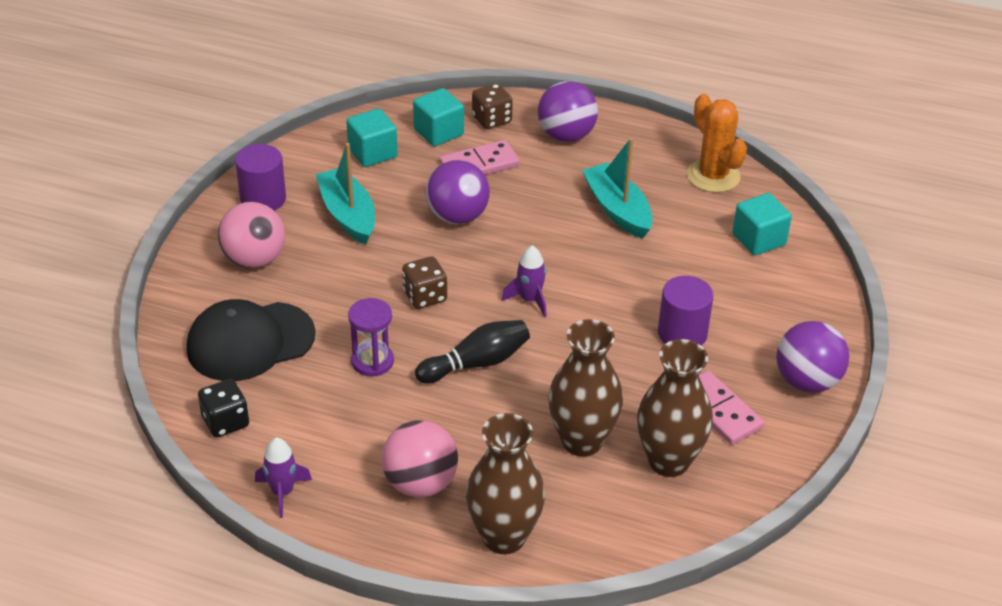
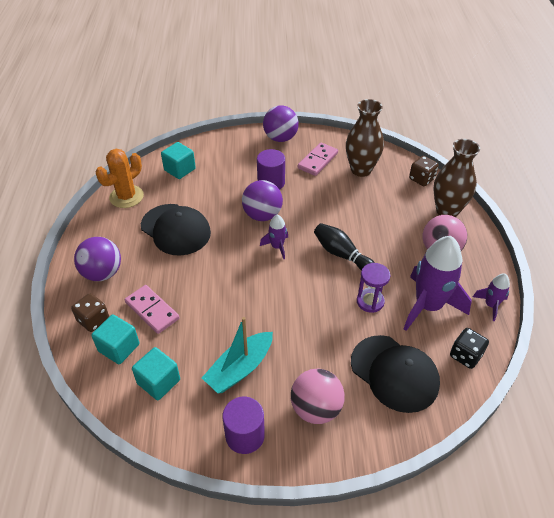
camera: 110 degrees left, 5 degrees up
(326, 419) = (428, 306): none -> purple rocket
(425, 296) = (300, 296): brown dice -> brown dice (421, 179)
(457, 216) = (214, 304): purple ball -> purple ball (262, 215)
(582, 441) = (369, 200): brown vase -> none
(617, 210) = (176, 229): turquoise boat -> black cap

